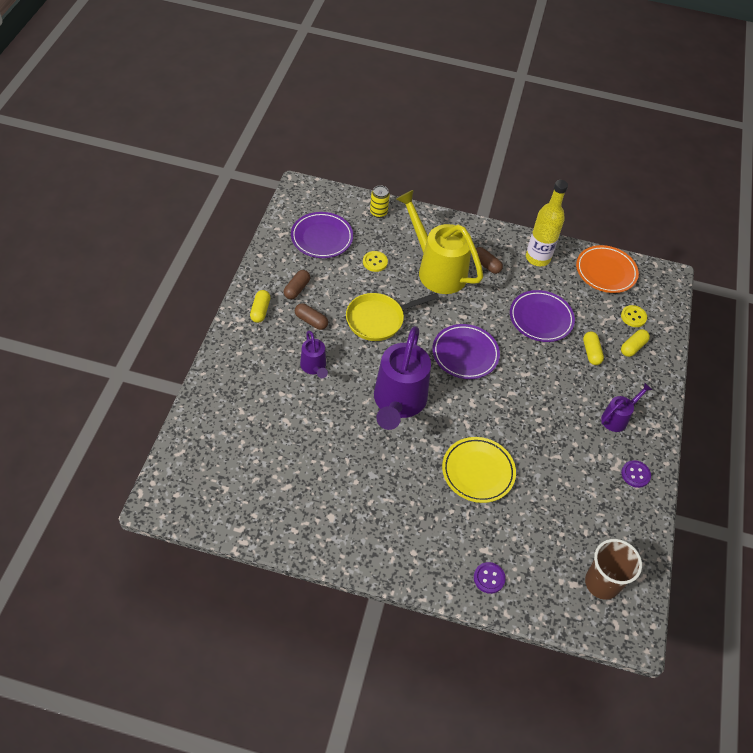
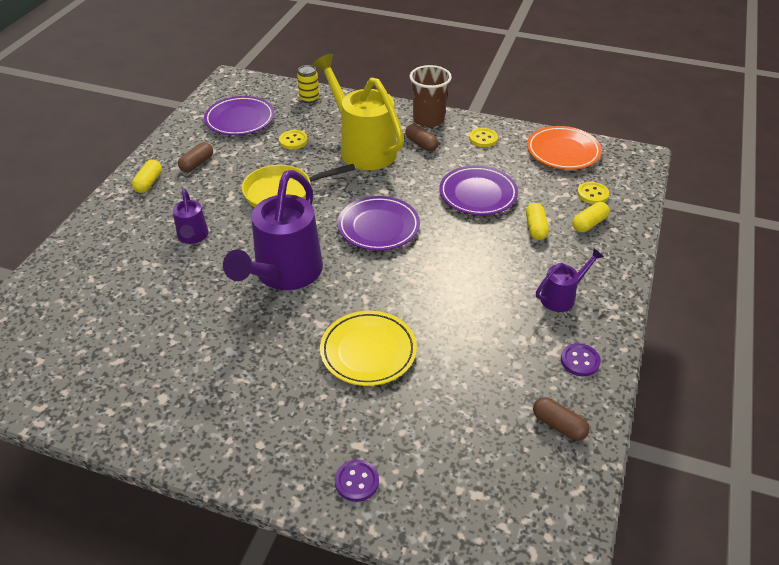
camera: 10 degrees right, 10 degrees down
(311, 321) = (203, 193): brown capsule -> brown capsule (558, 425)
(537, 258) = (483, 139): yellow bottle -> yellow button
(602, 583) = (518, 495): brown cup -> brown cup (428, 120)

